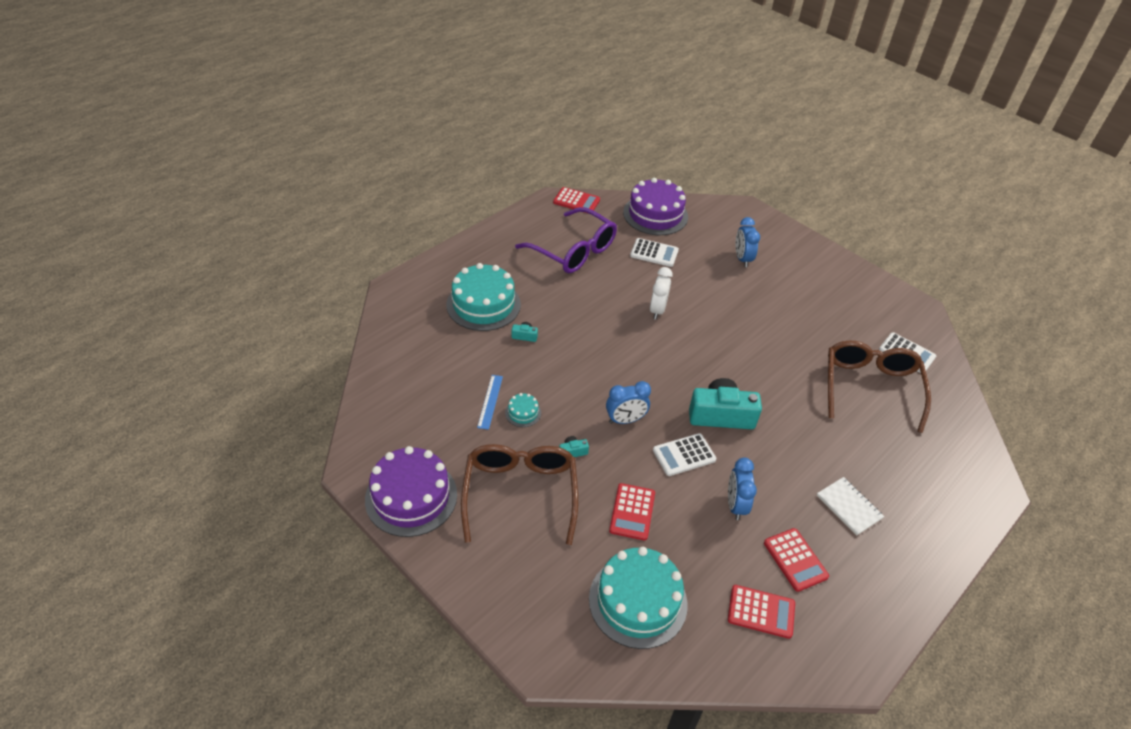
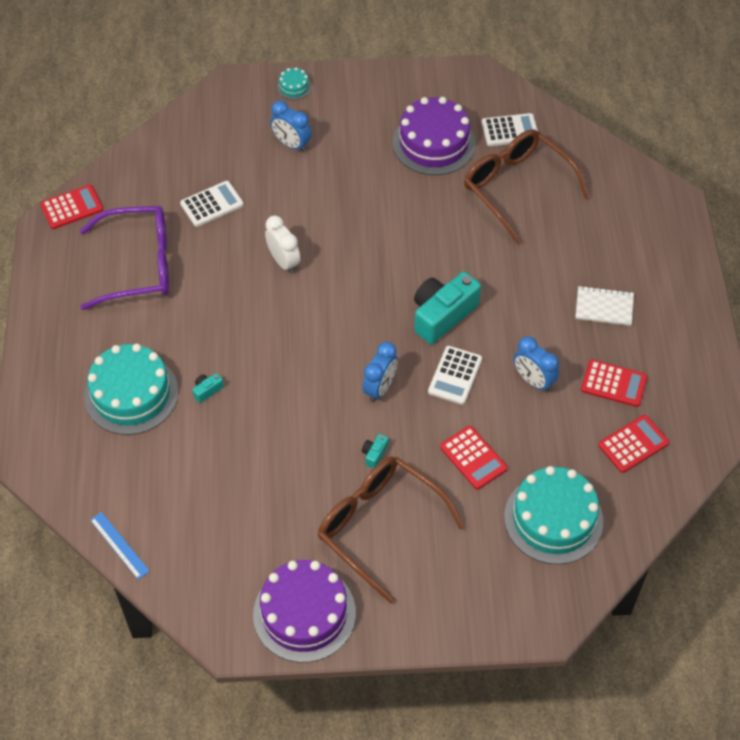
camera: 45 degrees left, 10 degrees up
(490, 401) = (257, 476): blue ruler -> blue ruler (119, 545)
(523, 413) = (296, 460): turquoise cake -> turquoise cake (294, 87)
(655, 214) = (163, 160): purple cake -> purple cake (433, 143)

